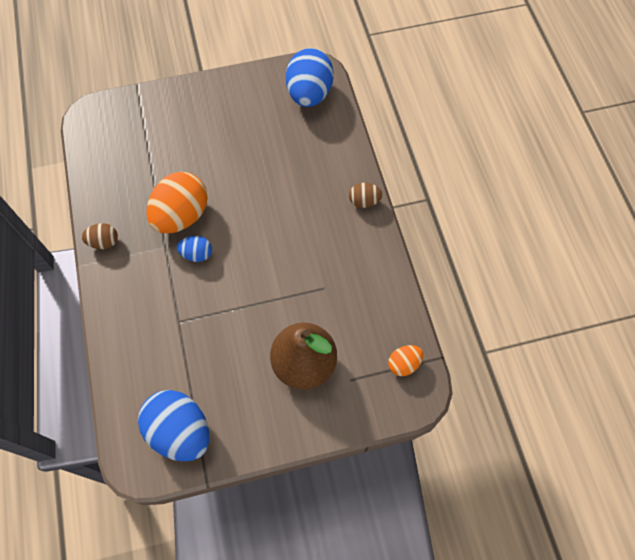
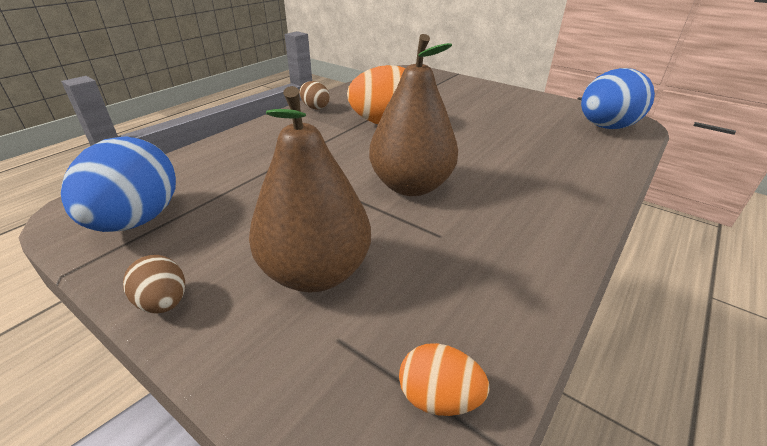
camera: 50 degrees right, 30 degrees down
(197, 254) = (361, 144): blue egg -> none
(271, 265) = (411, 186): none -> brown pear
(364, 201) = (587, 208): brown egg -> brown egg (164, 303)

